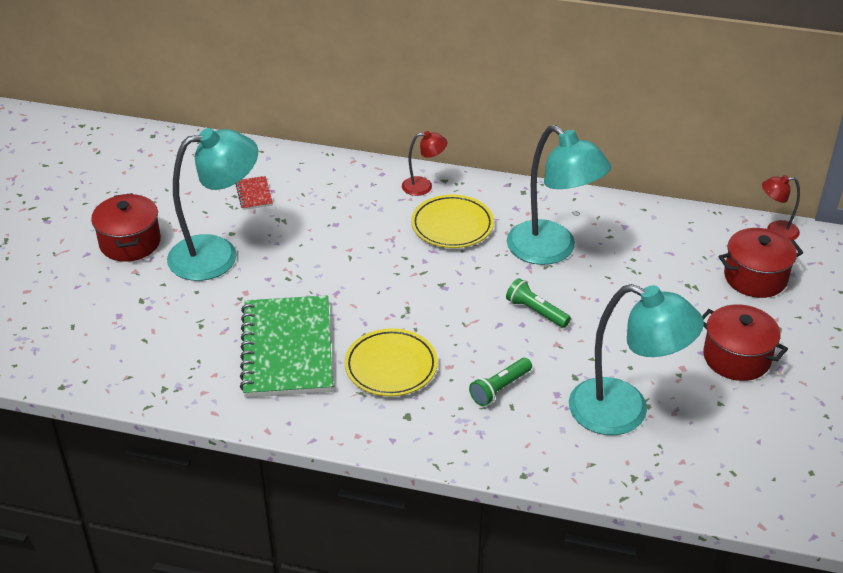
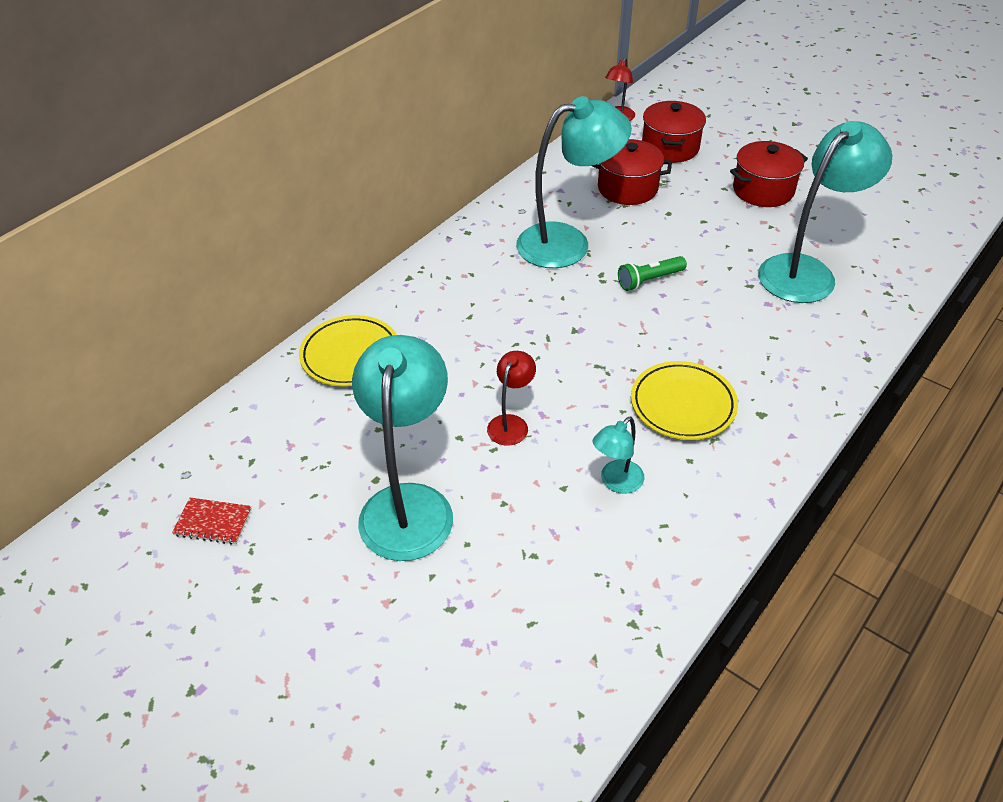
camera: 65 degrees left, 5 degrees up
(130, 242) = (322, 593): red pot -> red pot (627, 188)
(254, 194) = (315, 438): red notebook -> red notebook (213, 522)
(287, 349) = (616, 482): green notebook -> turquoise lamp
(423, 186) = (408, 295): red lamp -> red lamp (511, 423)
(452, 226) = (487, 294): yellow plate -> yellow plate (350, 355)
(500, 388) = (746, 337): green flashlight -> none

